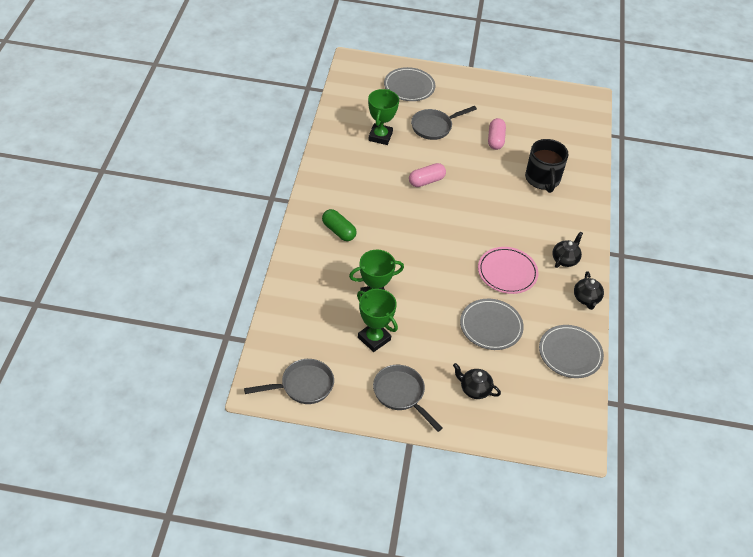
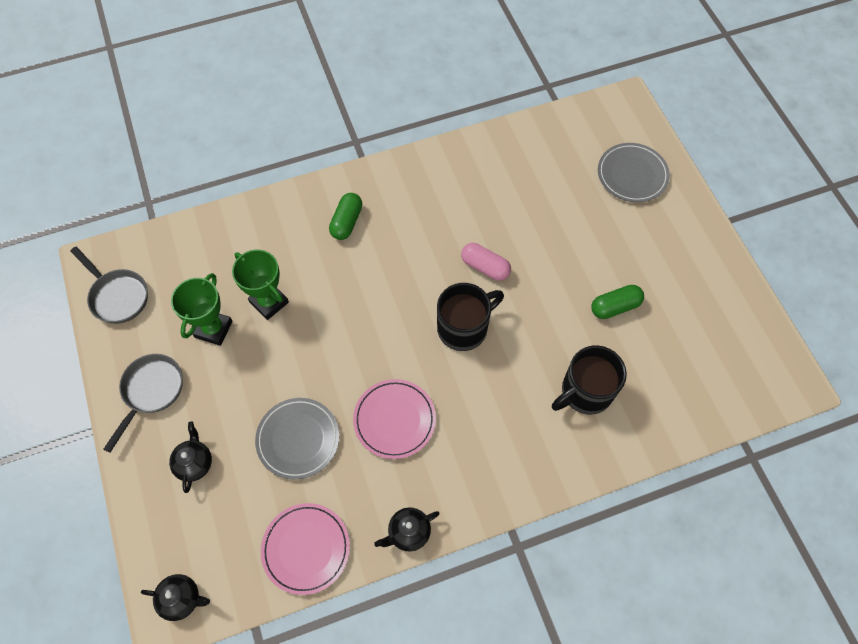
camera: 65 degrees right, 15 degrees up
(380, 136) = (523, 188): green trophy -> none
(434, 127) = (584, 232): grey pan -> none
(463, 211) = (464, 327): none -> black mug
(495, 140) = (615, 307): pink capsule -> green capsule
(565, 259) = (460, 478): black teapot -> black teapot (182, 599)
(570, 353) = (306, 549): grey plate -> pink plate

